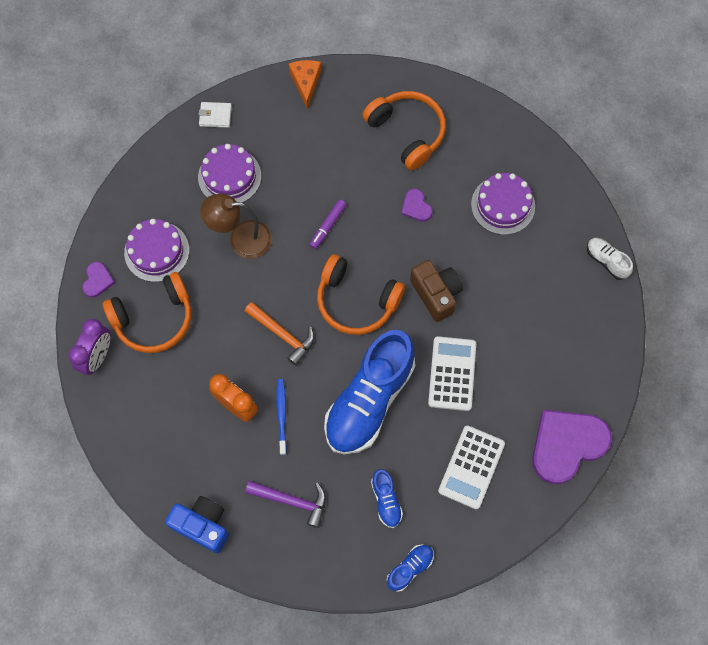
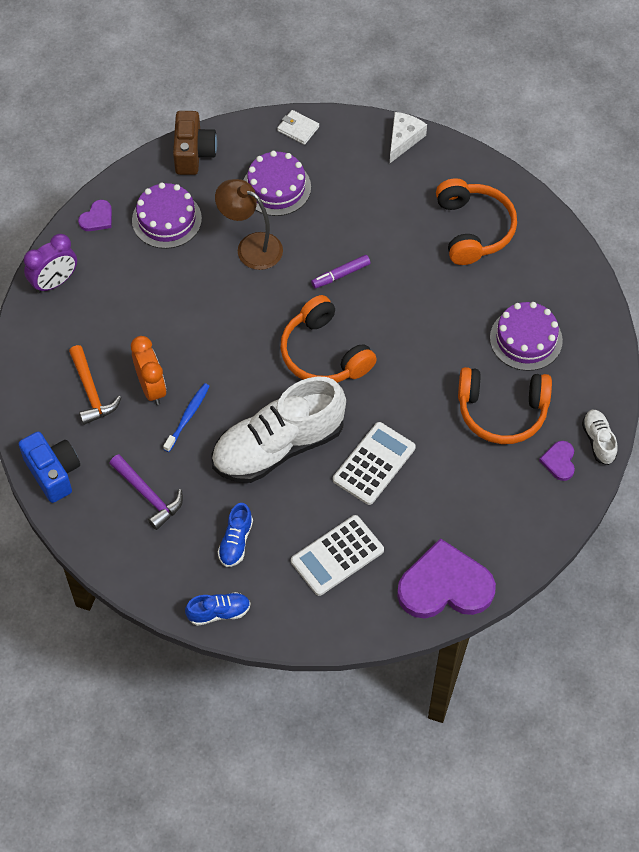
camera: 30 degrees right, 10 degrees down
(154, 319) = (126, 275): orange headphones -> orange headphones (502, 411)
(283, 334) = (235, 348): orange hammer -> orange hammer (91, 391)
(306, 82) = (403, 139): orange cheese -> white cheese
(369, 400) = (278, 446): blue shoe -> white shoe
(416, 207) = (438, 299): purple heart -> purple heart (559, 461)
(436, 294) = (405, 386): brown camera -> brown camera (193, 153)

